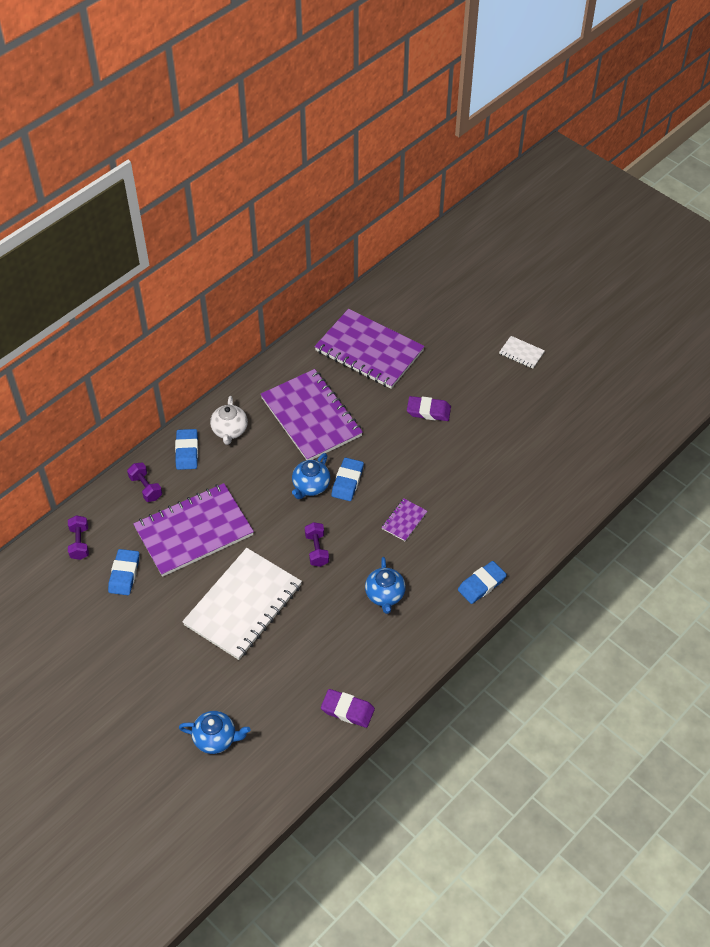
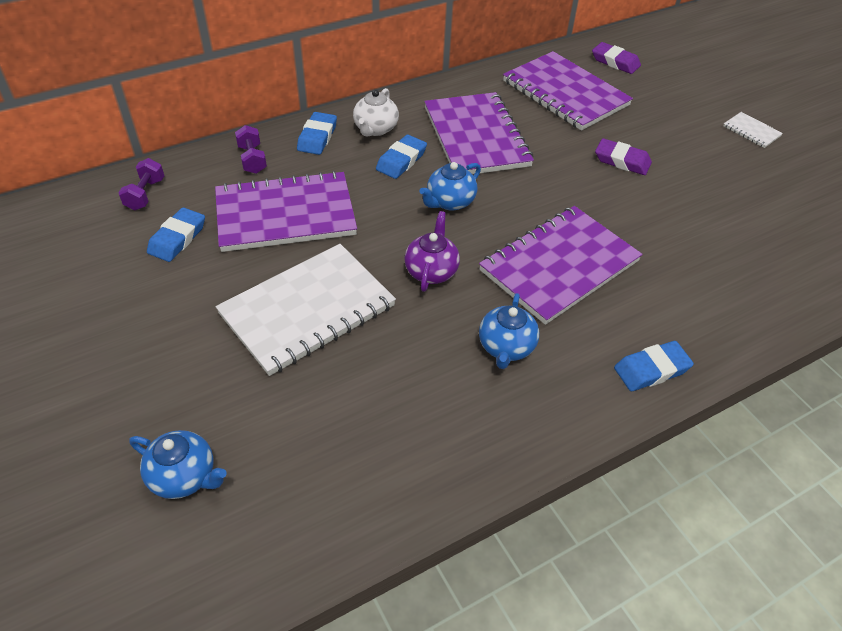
camera: 15 degrees right, 5 degrees down
(317, 550) = (431, 271): purple dumbbell -> purple teapot
(347, 481) = (498, 207): blue eraser -> blue eraser (401, 160)
(347, 710) = (397, 492): purple eraser -> purple eraser (615, 62)
(404, 520) = (559, 266): purple notebook -> purple notebook, size x2.39

